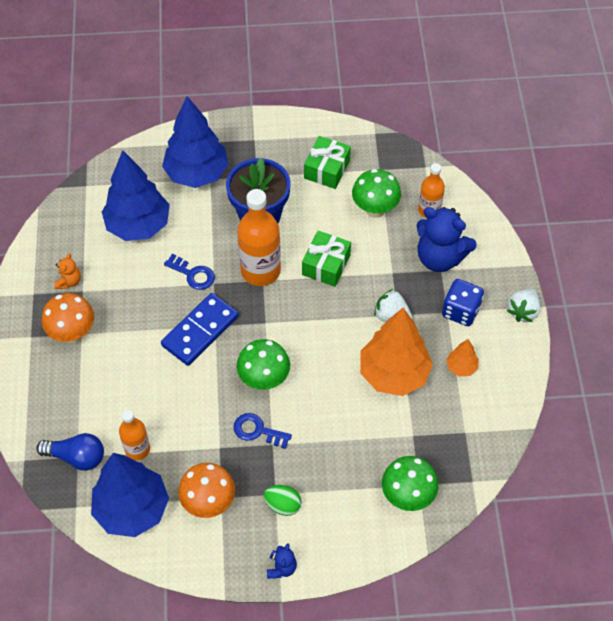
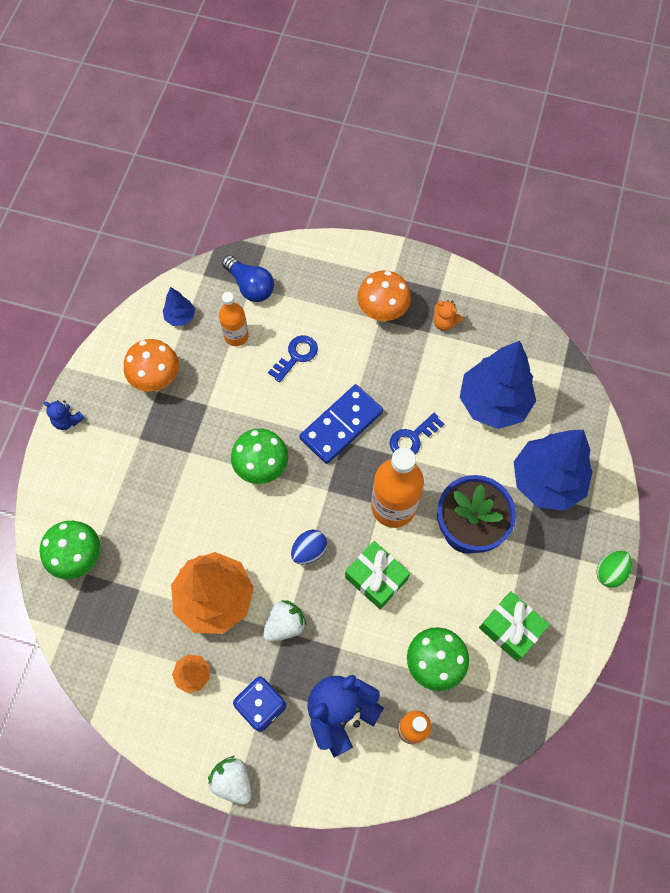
camera: 110 degrees right, 10 degrees up
(76, 457) = (250, 286): blue light bulb -> blue light bulb turned 75 degrees counterclockwise
(132, 509) = (180, 317): blue tree -> blue tree, size x0.45
(200, 331) = (341, 425): blue domino -> blue domino turned 75 degrees clockwise
(257, 431) = (209, 443): blue key -> blue key (296, 356)
(283, 505) = (125, 441): green egg -> green egg (610, 572)
(324, 319) = (309, 551): none -> blue egg

